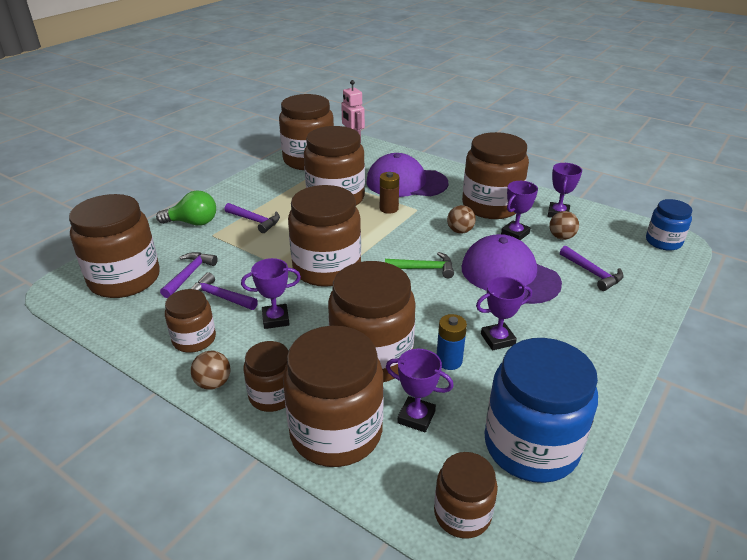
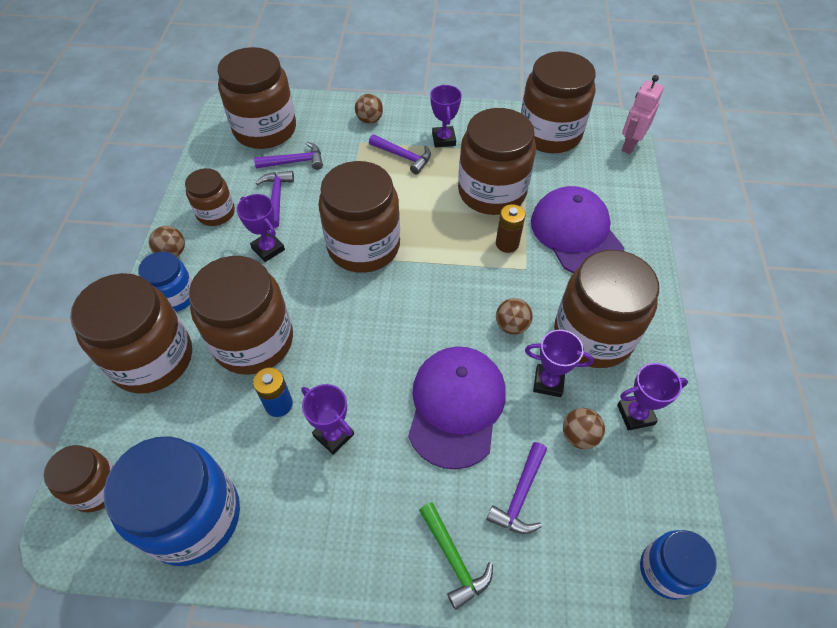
camera: 60 degrees right, 20 degrees up
(193, 223) = (369, 120): green light bulb -> brown ball
(255, 221) = (403, 156): purple hammer -> purple hammer turned 60 degrees counterclockwise
(272, 395) = (175, 296): brown jar -> blue jar
(416, 417) = (192, 408): purple trophy -> purple trophy (443, 139)
(424, 269) = (415, 323): green hammer -> green hammer (453, 559)

